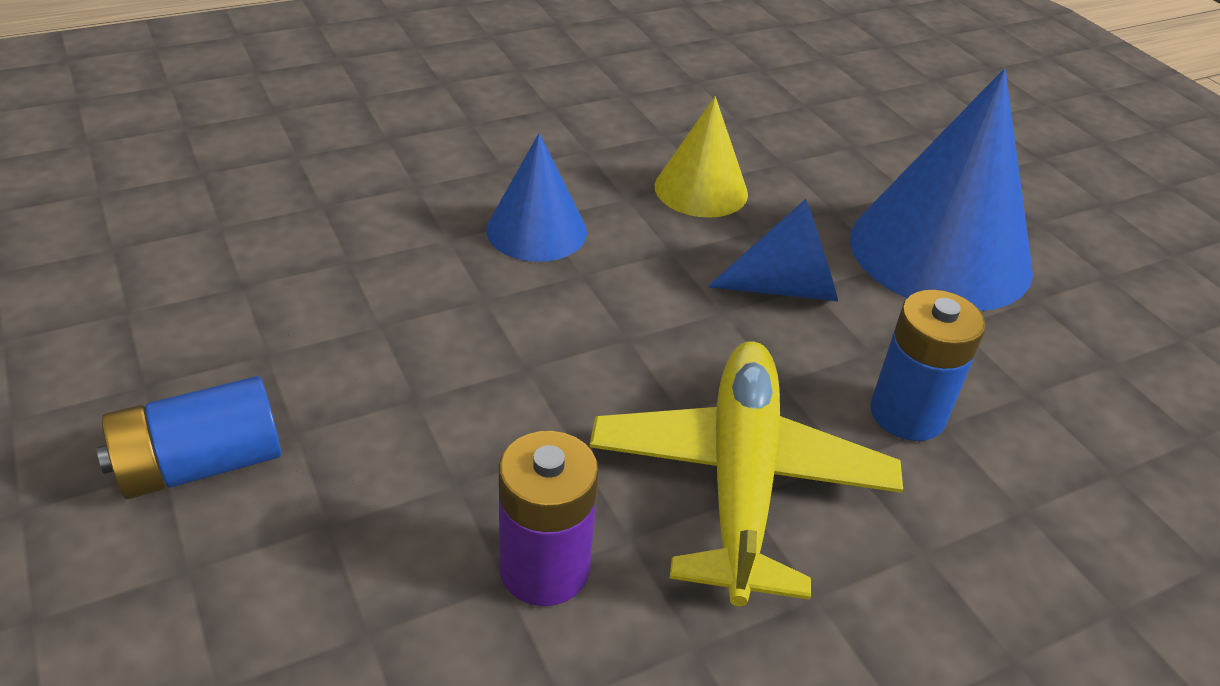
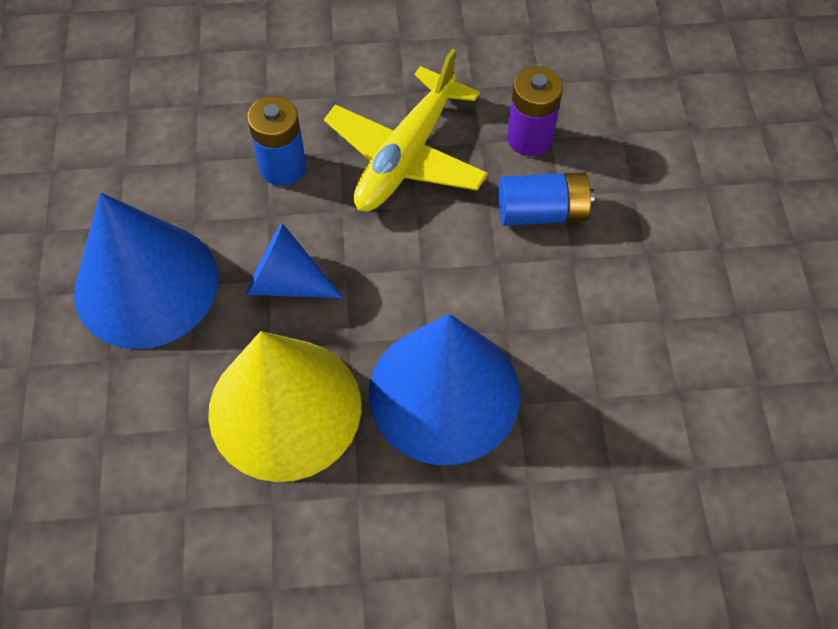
camera: 155 degrees left, 20 degrees up
(200, 464) = (701, 244): blue battery -> blue battery (542, 212)
(536, 230) = (444, 393): blue cone -> blue cone, size x1.83
(701, 190) = (285, 408): yellow cone -> yellow cone, size x1.83

